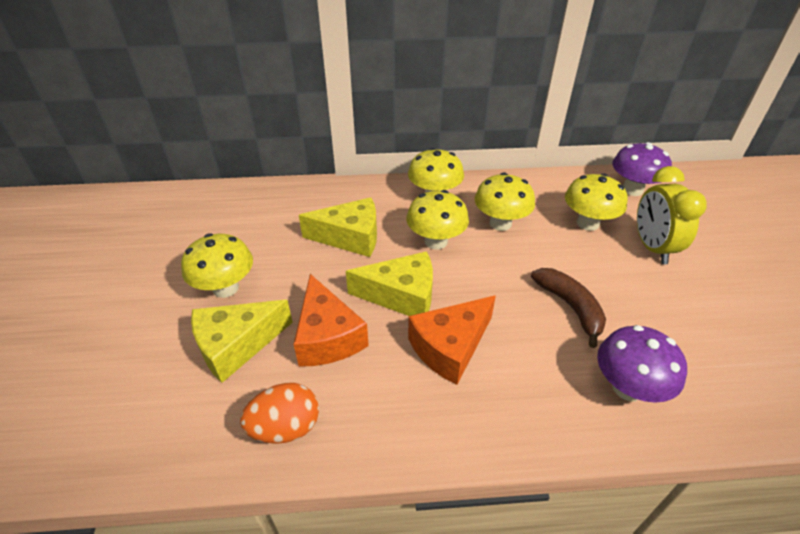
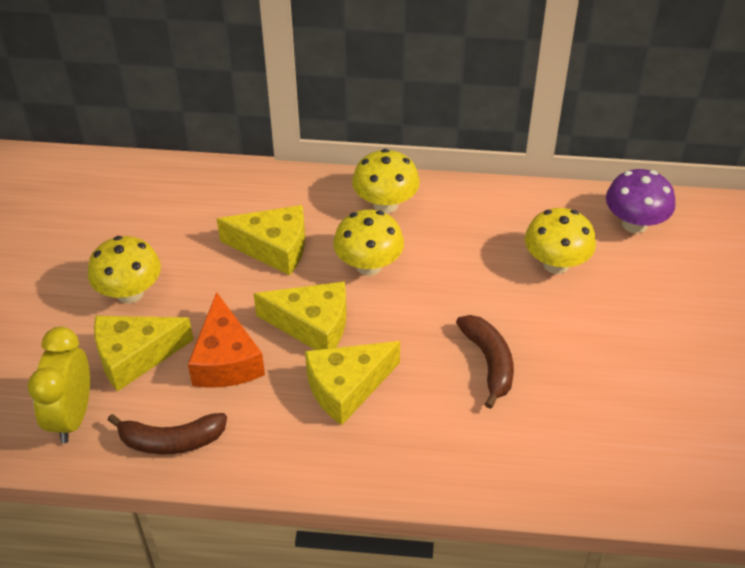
camera: 10 degrees right, 5 degrees up
(285, 427) = (171, 441): orange egg -> brown banana
(450, 347) = (346, 387): orange cheese -> yellow cheese
(500, 223) = (451, 251): yellow mushroom -> none
(627, 388) = (509, 452): purple mushroom -> none
(652, 248) = (617, 305): yellow clock -> yellow clock (72, 416)

